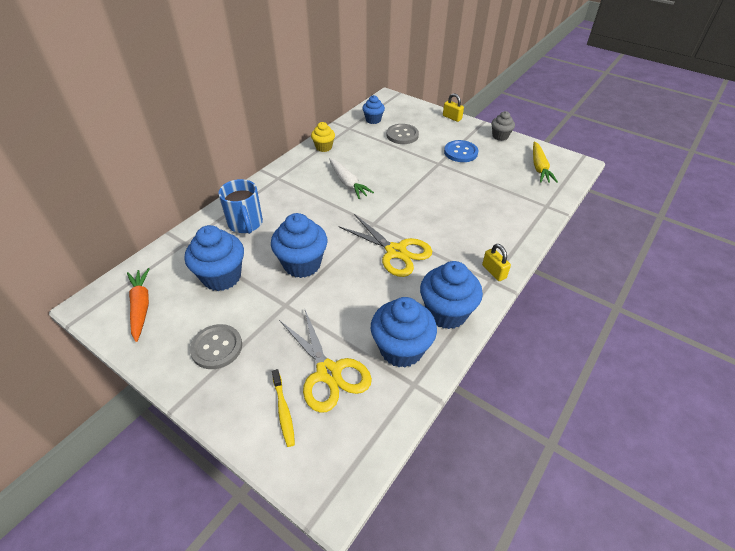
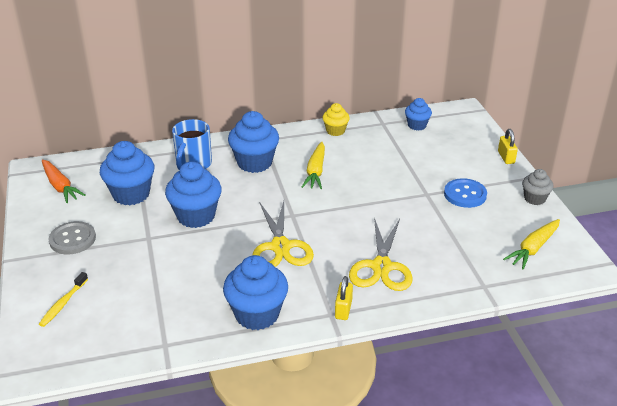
camera: 40 degrees right, 10 degrees down
(141, 306) = (60, 186): orange carrot -> orange carrot turned 120 degrees clockwise
(328, 373) = (119, 299): yellow scissors -> yellow scissors (381, 267)
(348, 183) = (315, 171): white carrot -> yellow carrot
(401, 349) = (187, 317): blue cupcake -> blue cupcake (254, 163)
(402, 135) = (426, 152): grey button -> none

